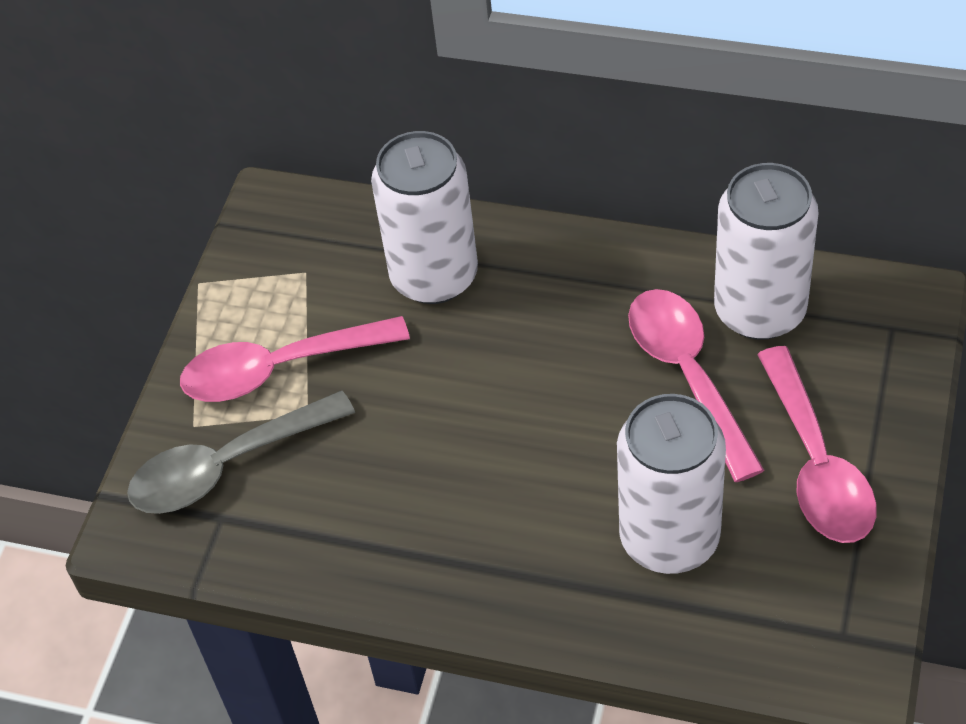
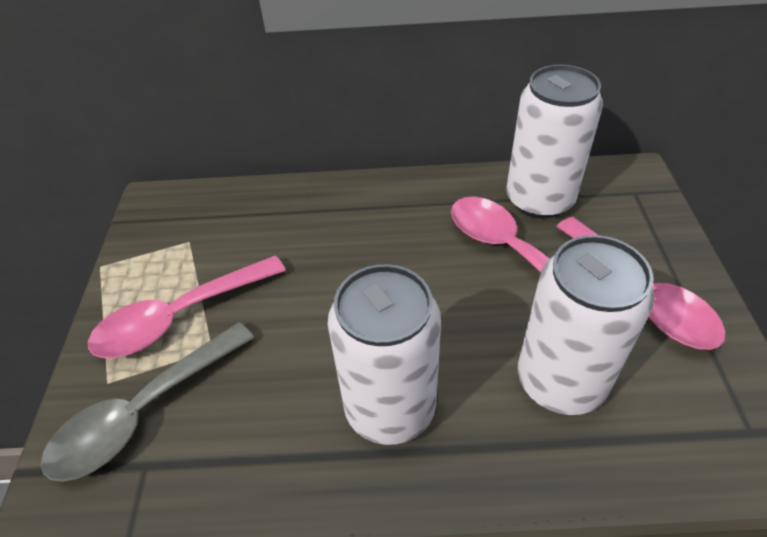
camera: 20 degrees left, 5 degrees down
(434, 276) = (292, 224): white can -> white can (390, 408)

